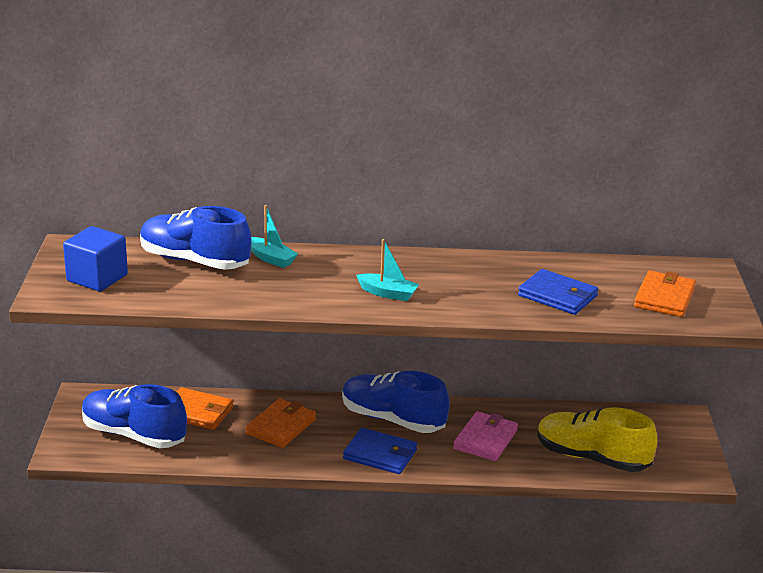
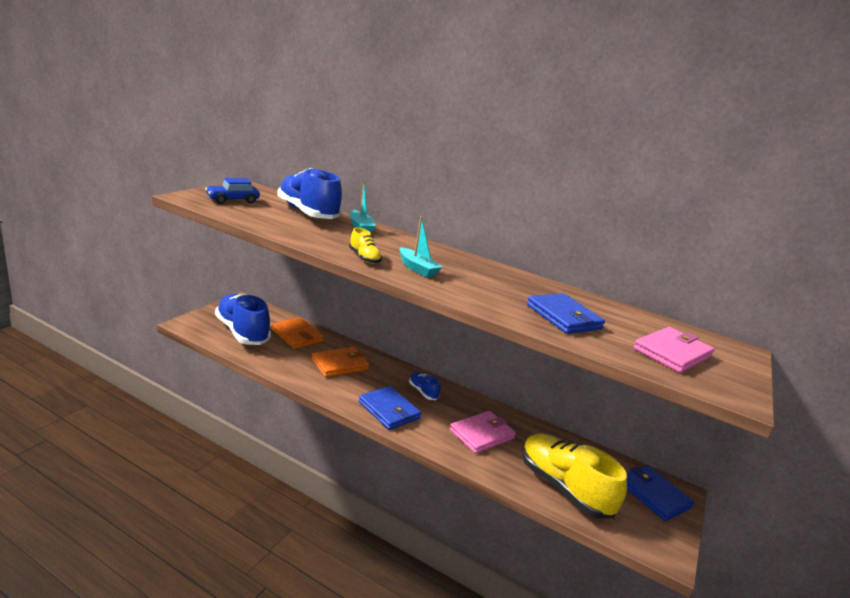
camera: 25 degrees right, 5 degrees down
(97, 278) = (233, 200): blue cube -> blue car
(329, 302) = (364, 258): none -> yellow shoe
(392, 419) = (423, 392): blue shoe -> blue shoe, size x0.45
(664, 297) = (672, 353): orange wallet -> pink wallet
(667, 430) = (654, 495): none -> blue wallet

